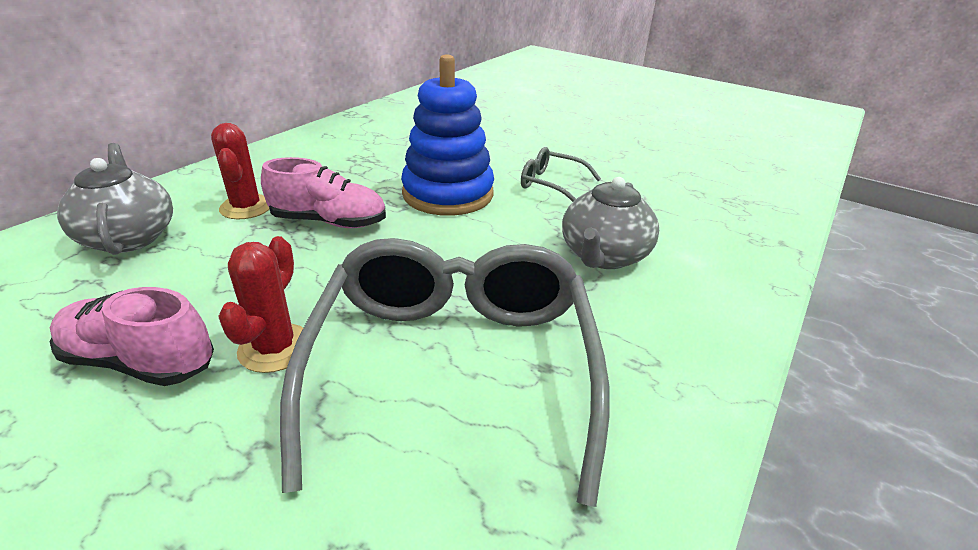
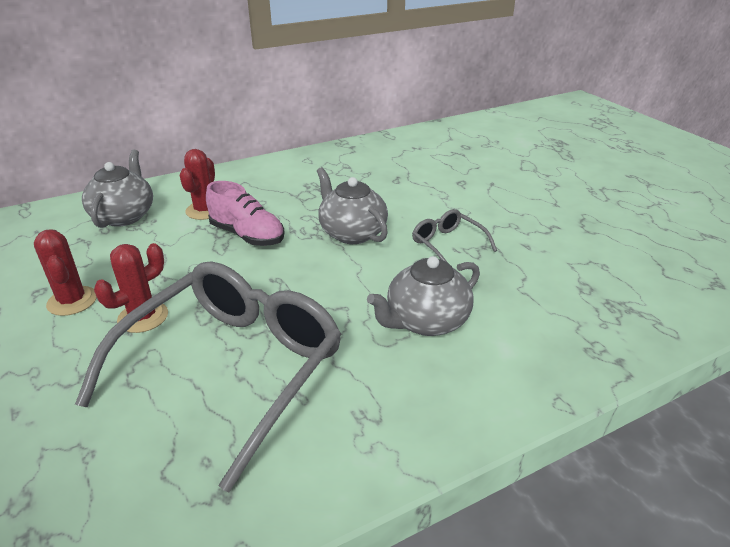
camera: 30 degrees right, 0 degrees up
(140, 361) = (72, 301): pink shoe -> red cactus
(448, 194) = (352, 233): blue stacking toy -> grey teapot

